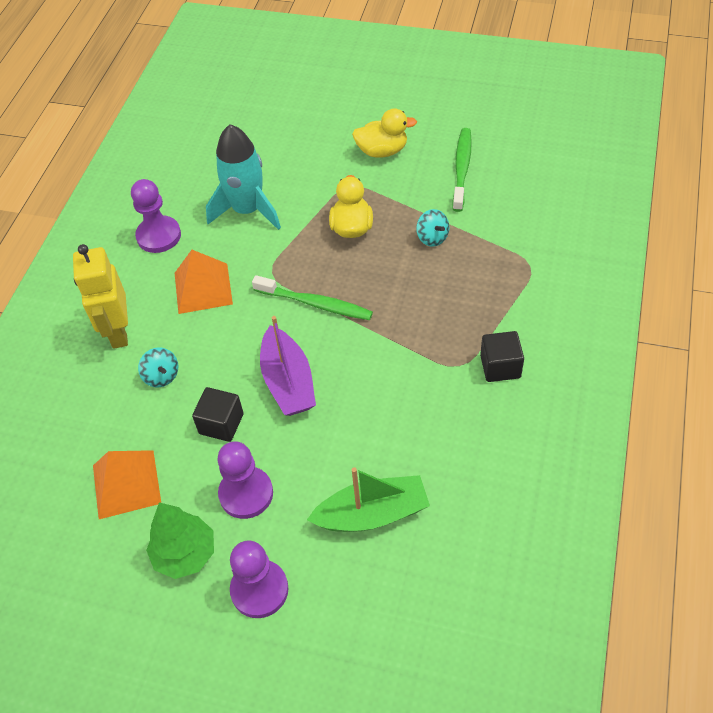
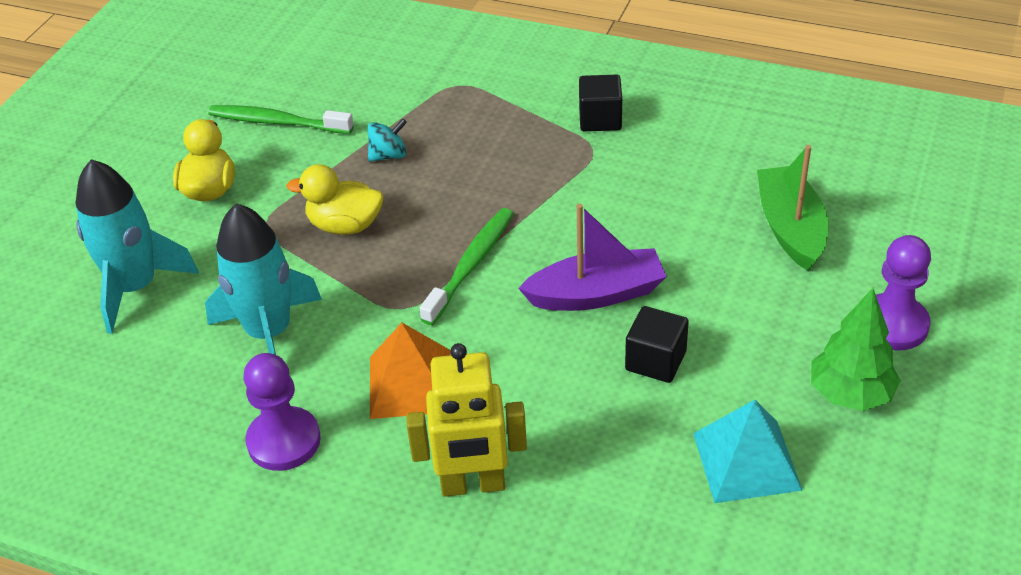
camera: 85 degrees left, 10 degrees down
(126, 484) = (746, 461): orange pyramid -> turquoise pyramid
(161, 376) = (566, 428): turquoise spinning top -> none
(246, 494) = (763, 336): purple pawn -> none
(286, 140) = (135, 288): none -> turquoise rocket

